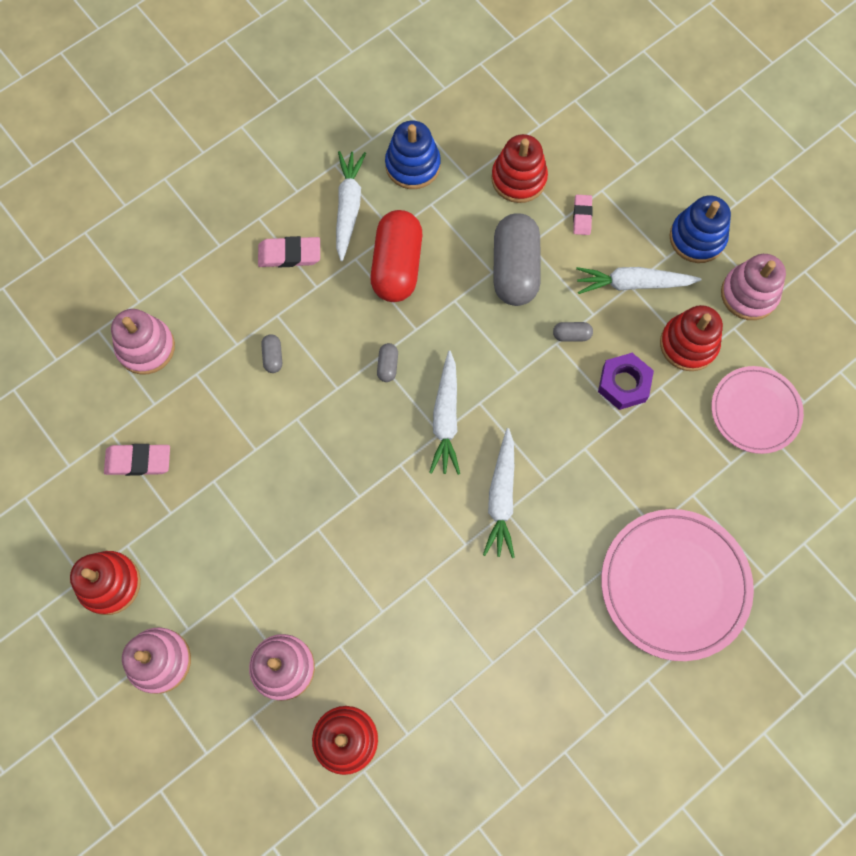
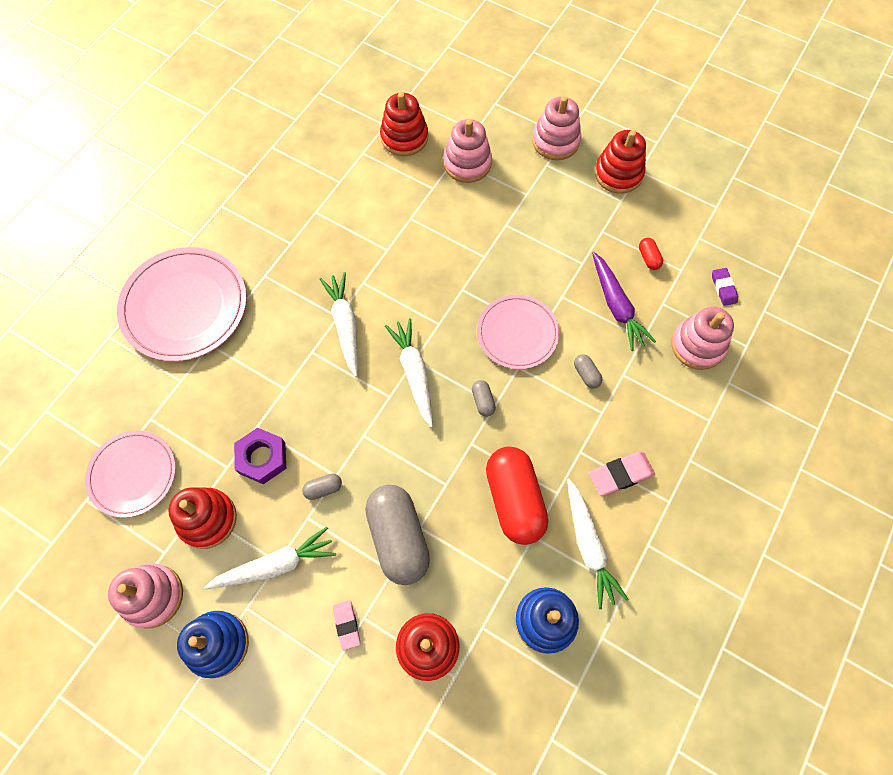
camera: 160 degrees right, 5 degrees down
(81, 398) = (723, 288): none -> purple eraser
(138, 461) = (648, 258): pink eraser -> red capsule
(204, 418) = (616, 306): none -> purple carrot
(322, 424) = (517, 333): none -> pink plate

